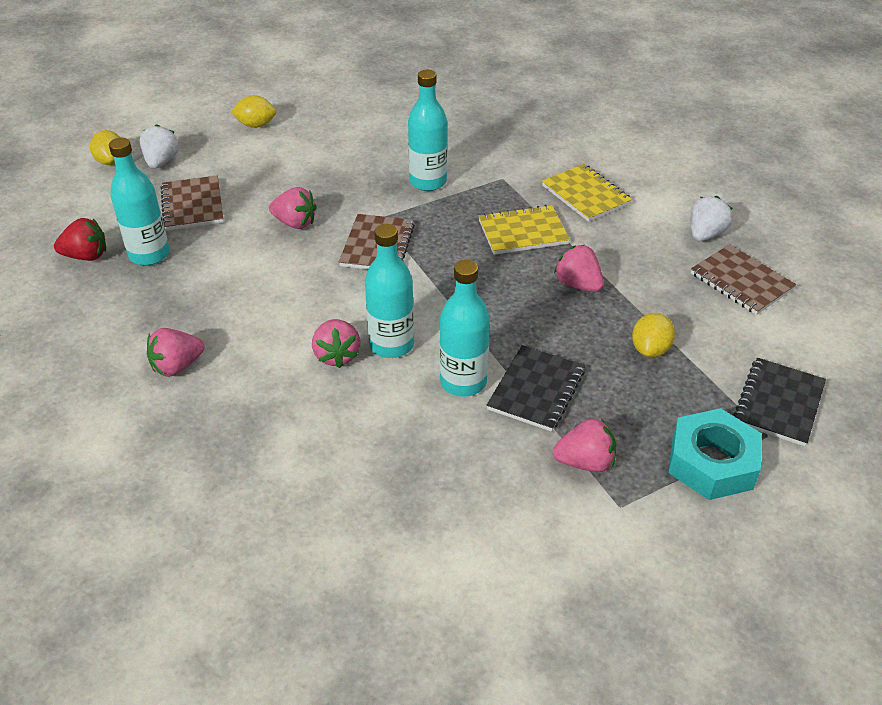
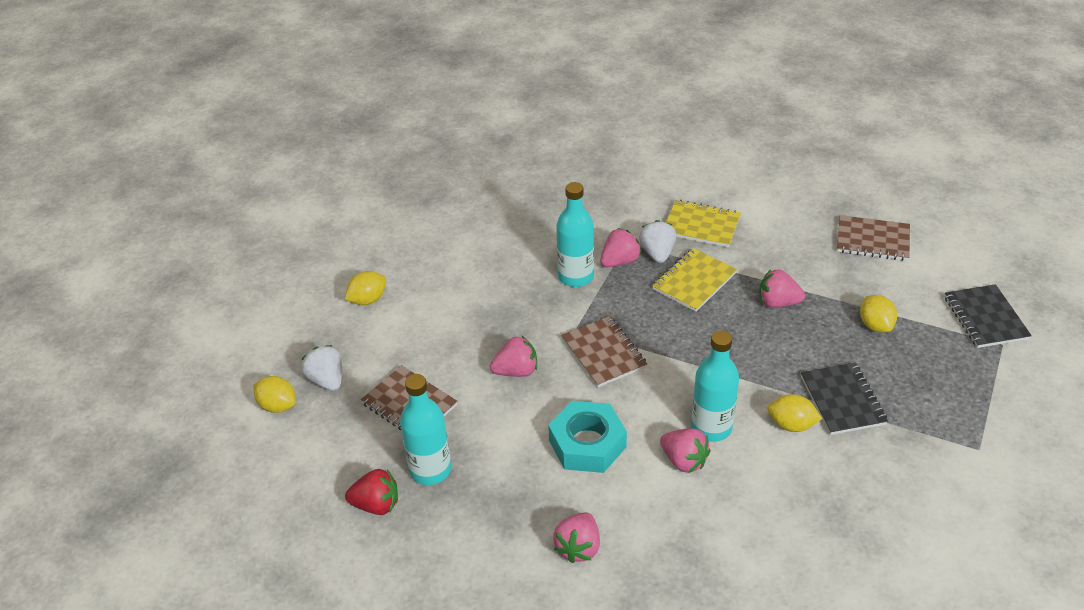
camera: 35 degrees left, 0 degrees up
(86, 256) = (376, 505): red strawberry -> red strawberry turned 45 degrees clockwise
(463, 382) = (791, 425): turquoise bottle -> yellow lemon
(585, 462) = (927, 432): pink strawberry -> pink strawberry (619, 261)
(705, 234) = (812, 215): white strawberry -> white strawberry (657, 253)
(712, 462) = (994, 384): turquoise nut -> turquoise nut (587, 444)

